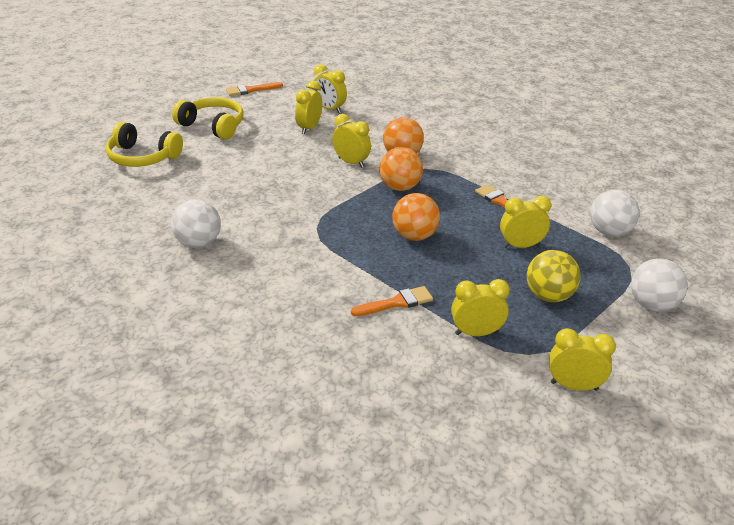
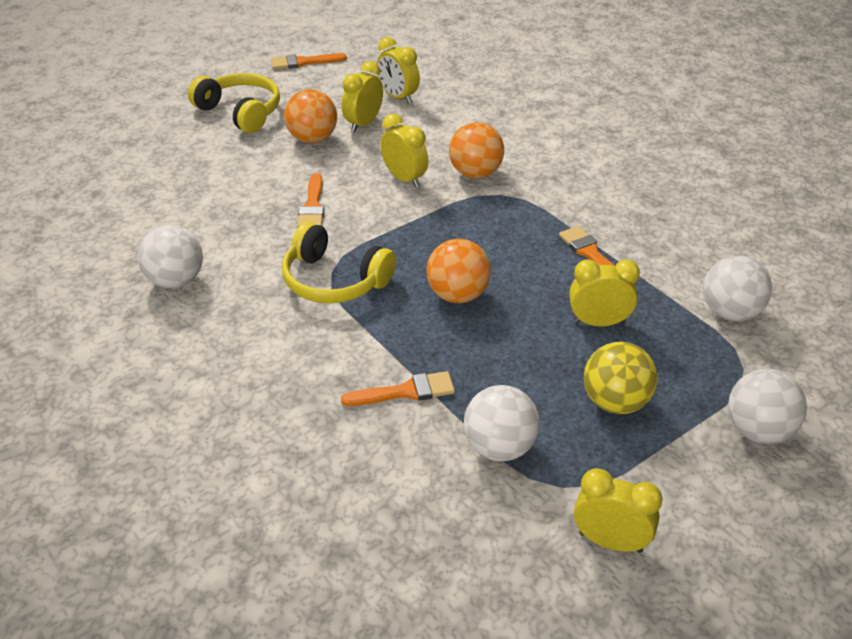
camera: 10 degrees right, 5 degrees up
(142, 157) = (139, 152): yellow headphones -> yellow headphones (334, 281)
(288, 185) = (312, 206): none -> orange brush
(400, 187) = (459, 221): orange ball -> orange ball (312, 139)
(476, 333) = (499, 447): yellow clock -> white ball

